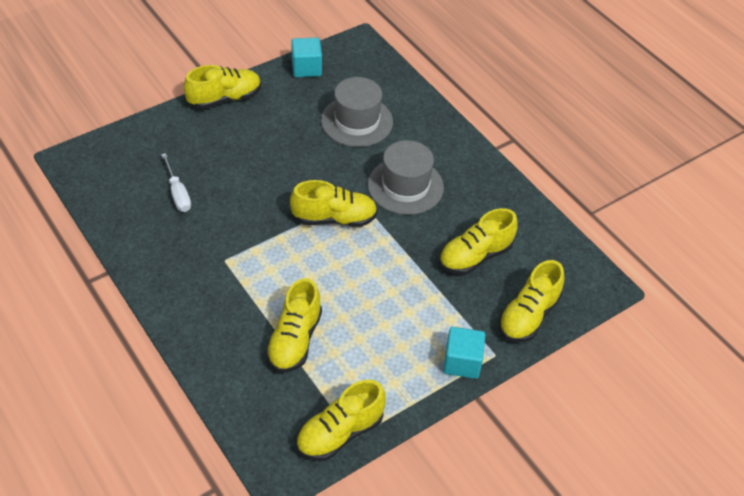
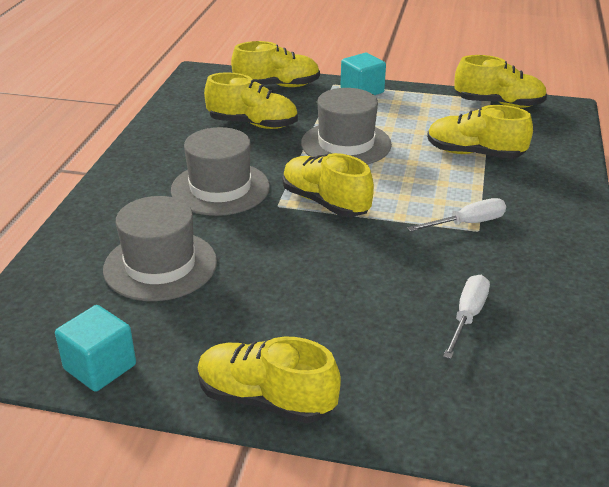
camera: 130 degrees left, 15 degrees down
(235, 261) = (467, 223): none -> white screwdriver
(295, 340) = (474, 154): yellow shoe -> yellow shoe turned 135 degrees counterclockwise
(390, 283) = (346, 144): none -> grey hat

